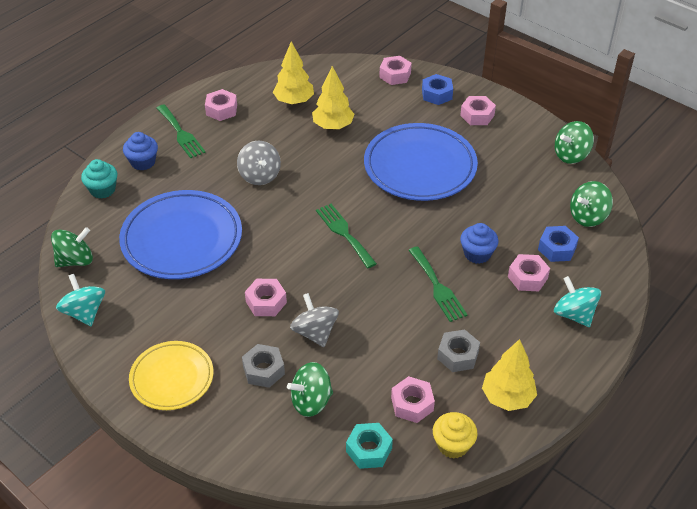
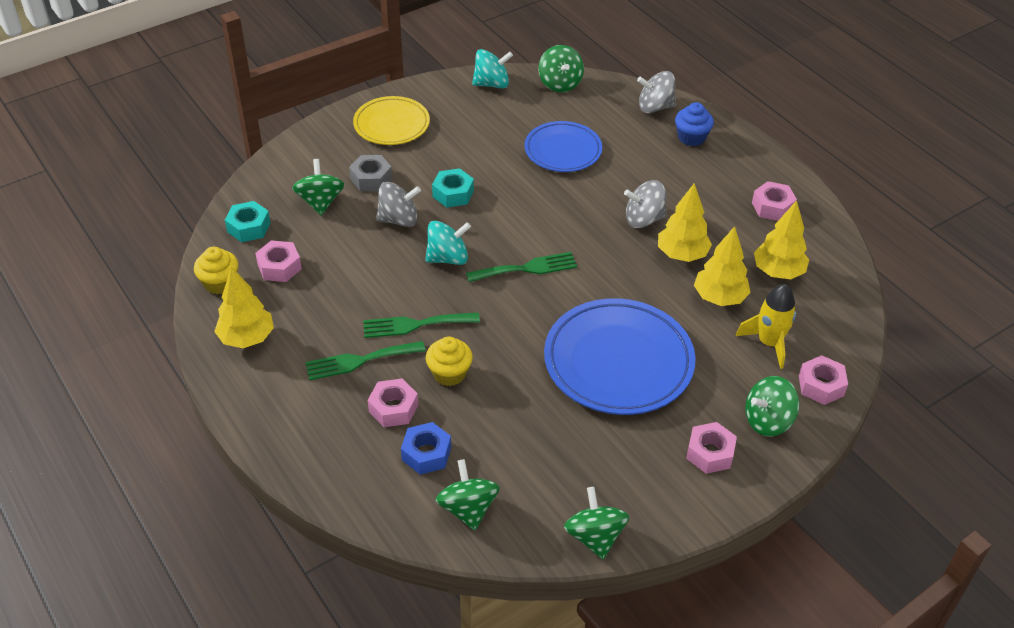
camera: 105 degrees right, 0 degrees up
(102, 190) = (655, 107): turquoise cupcake -> grey spinning top
(181, 133) = (735, 170): green fork -> green fork (360, 361)
(182, 239) = (563, 150): blue plate -> blue plate, size x0.61
(266, 302) = (453, 194): pink nut -> turquoise nut
(294, 150) = (682, 254): none -> yellow tree
(367, 99) = (769, 343): none -> yellow rocket
(437, 94) = (768, 421): blue nut -> green spinning top
(458, 355) = (317, 315): grey nut -> none
(477, 254) = (449, 373): blue cupcake -> yellow cupcake
(574, 314) = (320, 432): turquoise spinning top -> turquoise spinning top (448, 258)

